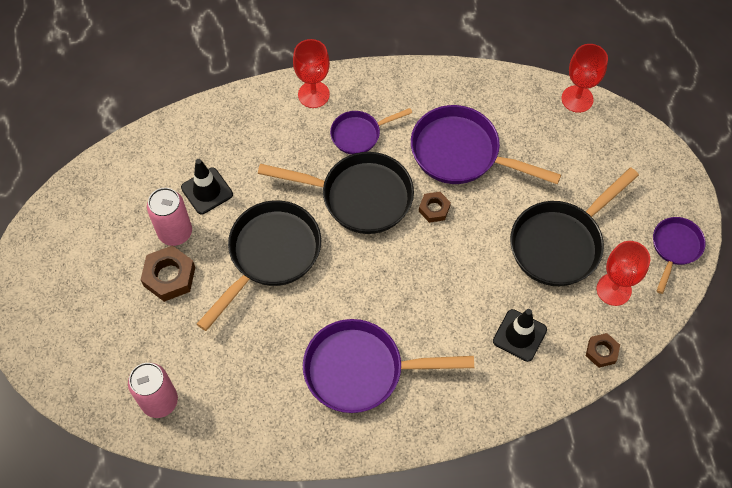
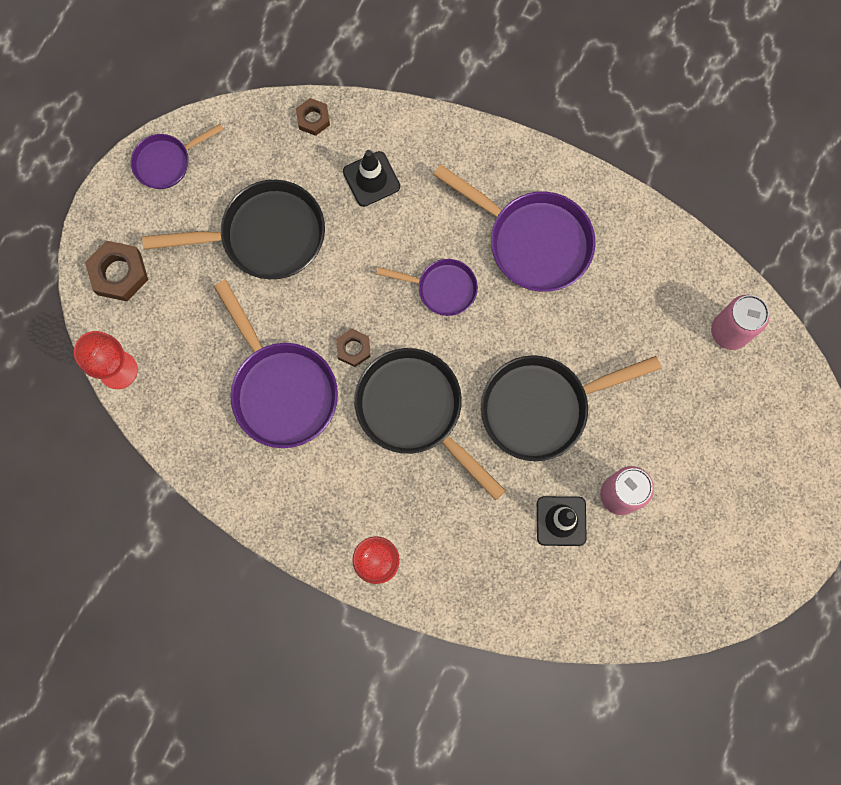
camera: 145 degrees left, 15 degrees up
(169, 276) = (652, 450): brown nut -> brown nut (119, 273)
(359, 134) = (365, 481): purple pan -> purple pan (442, 288)
(613, 289) = (255, 163): red goblet -> none

